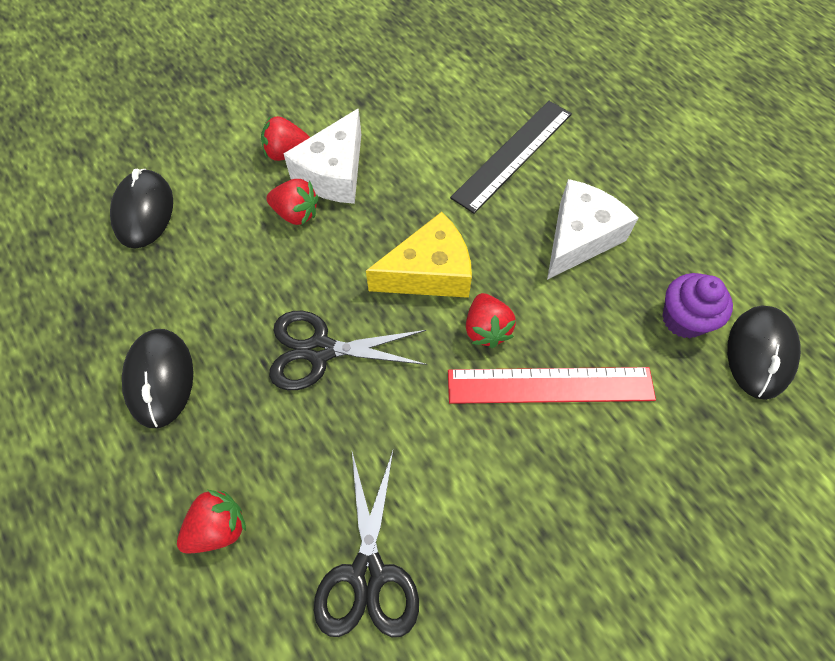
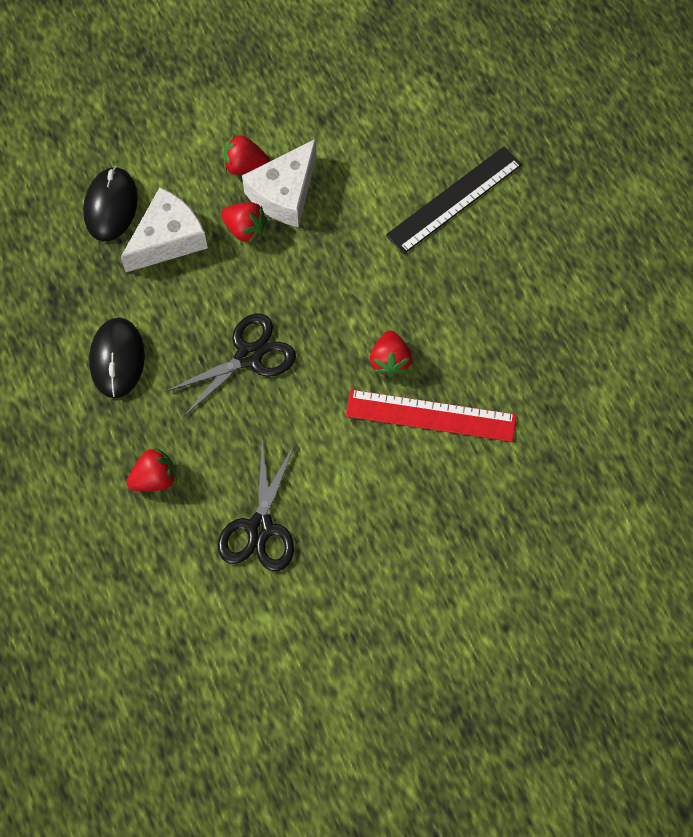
camera: 10 degrees right, 5 degrees up
(320, 350) = (249, 356): black scissors -> black scissors turned 135 degrees clockwise
(429, 272) = (352, 303): yellow cheese -> none
(579, 238) = (492, 292): white cheese -> white cheese (168, 239)
(683, 319) = (560, 379): purple cupcake -> none
(759, 353) = (613, 418): black mouse -> none

